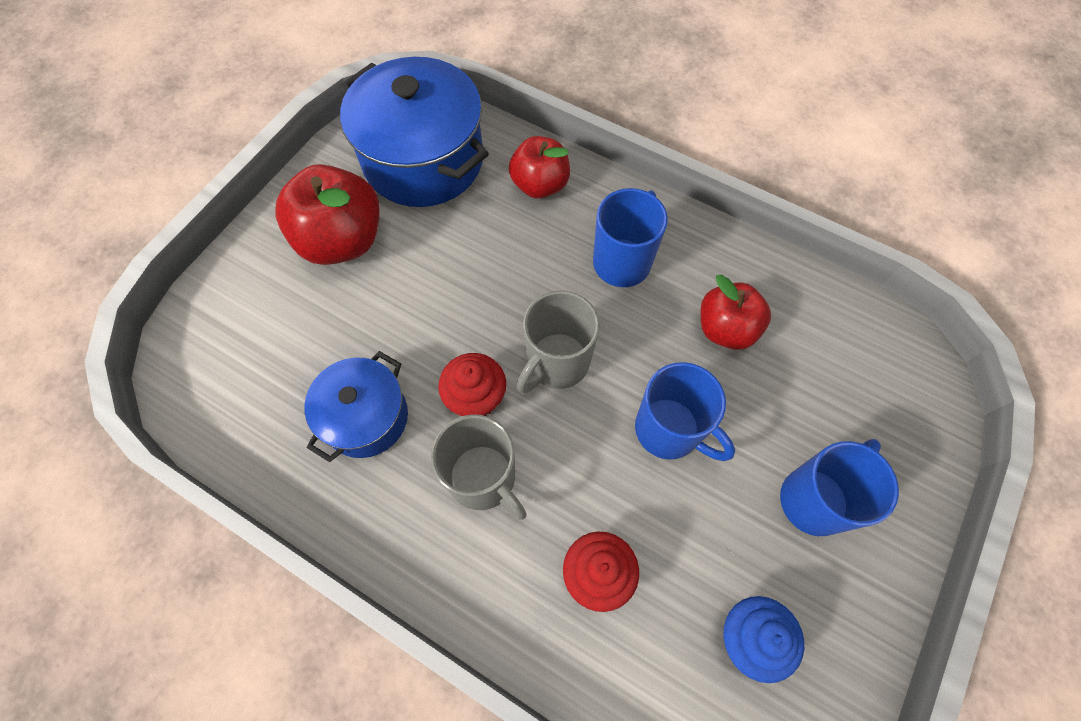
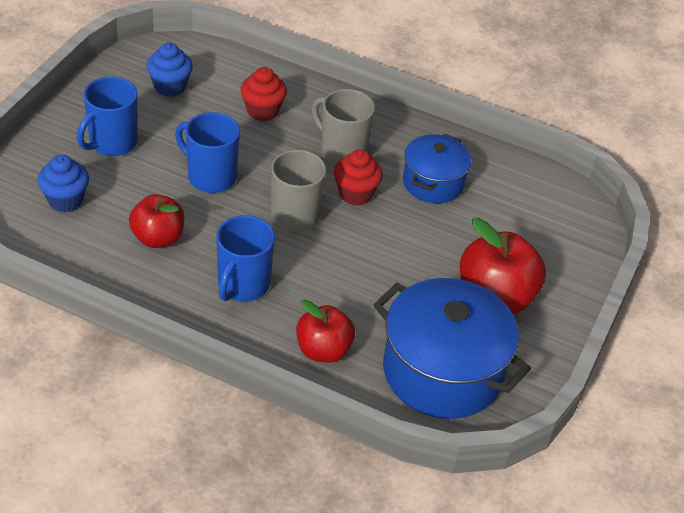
camera: 170 degrees right, 20 degrees down
(851, 390) = (65, 200): none -> blue cupcake

